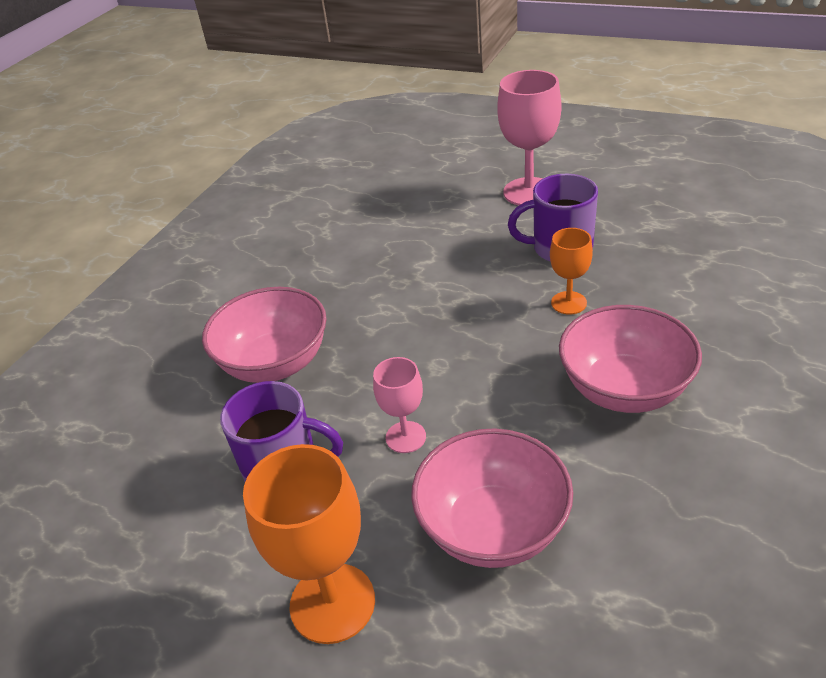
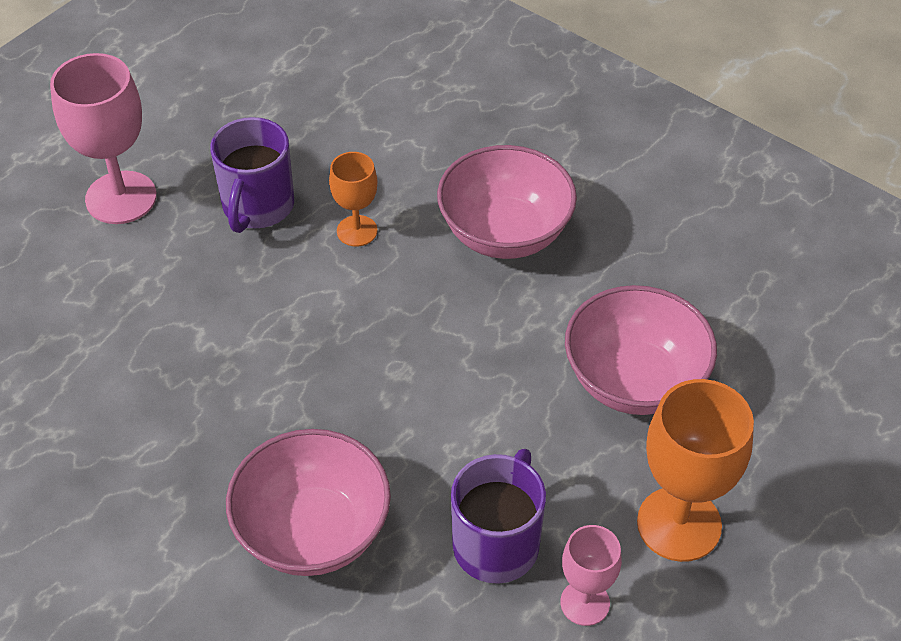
camera: 80 degrees left, 10 degrees up
(405, 437) = (494, 423): pink goblet -> pink goblet (585, 603)

